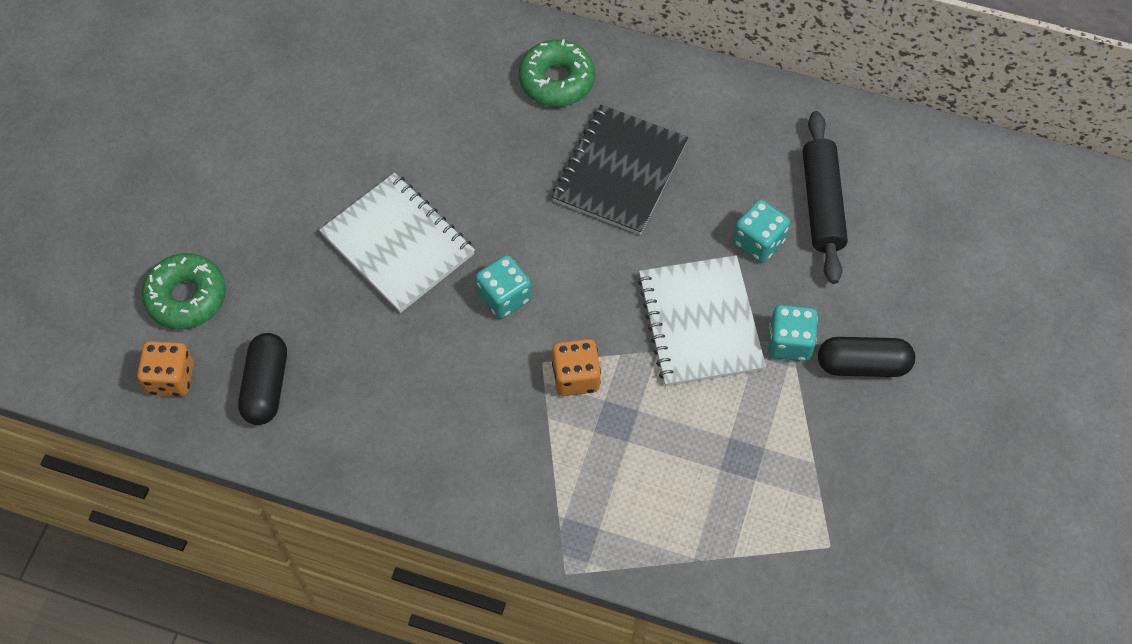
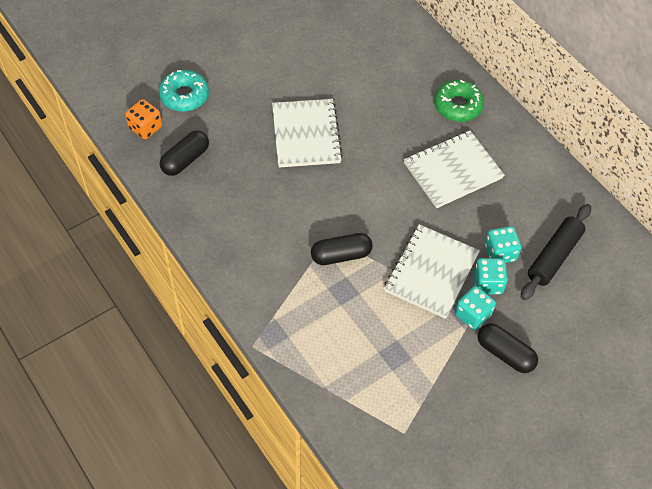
camera: 35 degrees right, 5 degrees down
(186, 297) = (184, 96): green donut -> turquoise donut
(504, 297) = (338, 193): turquoise dice -> turquoise dice (487, 283)
(576, 377) = (341, 255): orange dice -> black capsule
(620, 172) = (453, 171): black notebook -> white notebook

